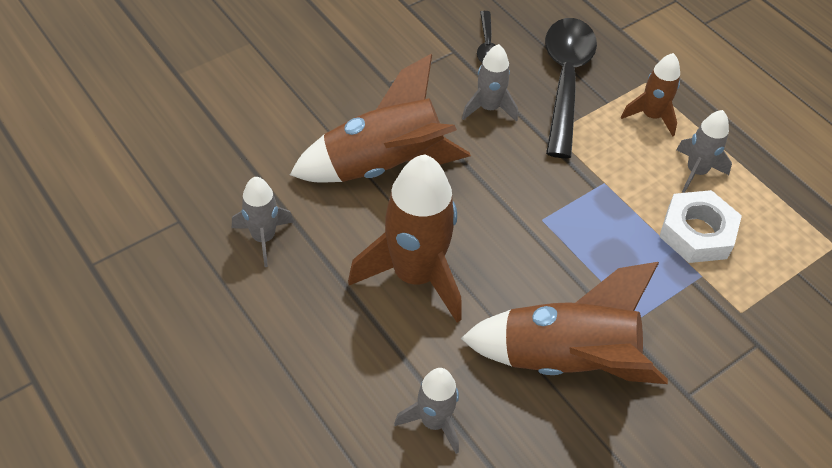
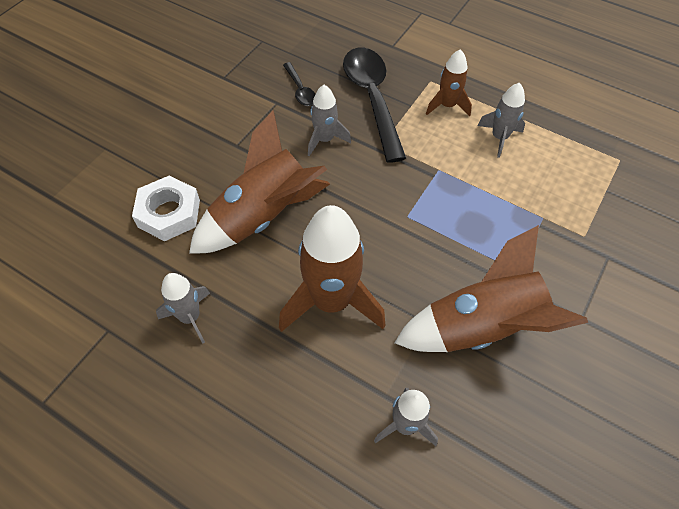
camera: 20 degrees left, 5 degrees up
(697, 233) = (523, 185): white nut -> white nut (169, 213)

